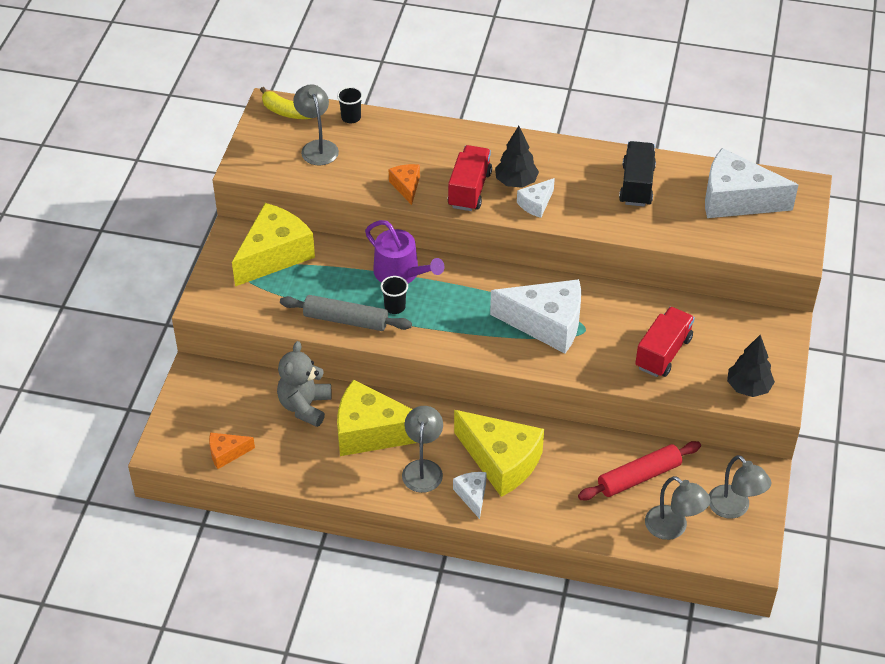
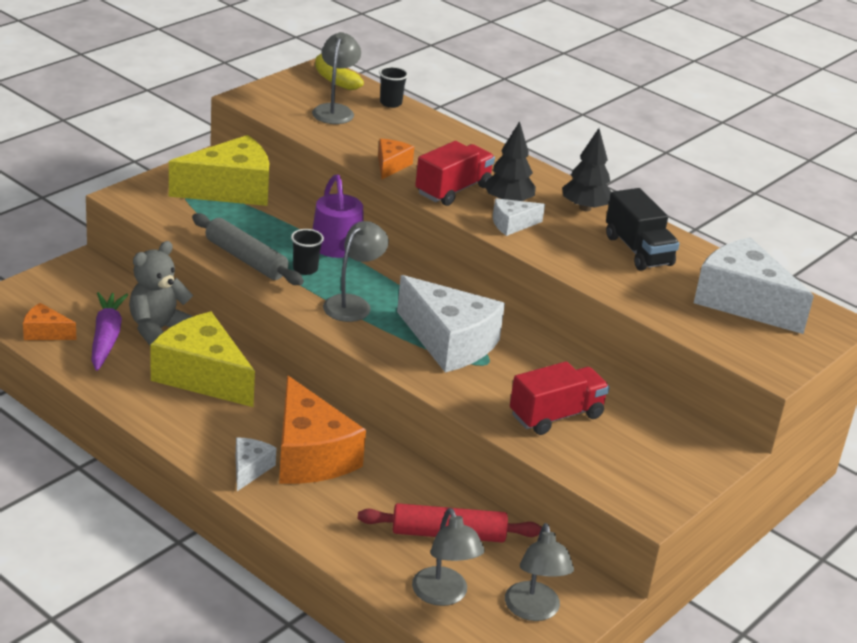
camera: 25 degrees right, 15 degrees down
(274, 434) = (106, 338): none -> purple carrot
(423, 468) = (222, 425): grey lamp -> grey lamp (353, 304)
(501, 461) = (310, 455): yellow cheese -> orange cheese
(636, 185) = (638, 250): black truck -> black truck turned 120 degrees clockwise
(748, 387) = (628, 484): black tree -> black tree (585, 208)

